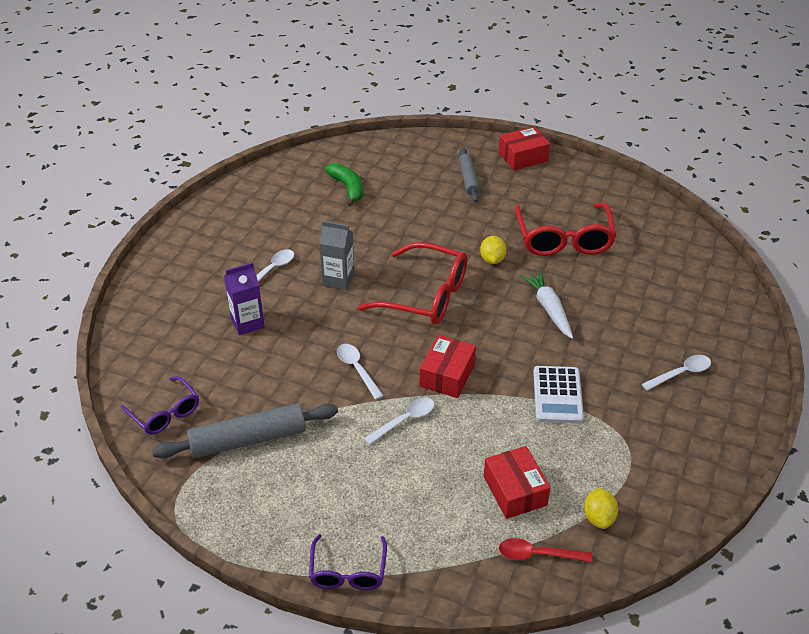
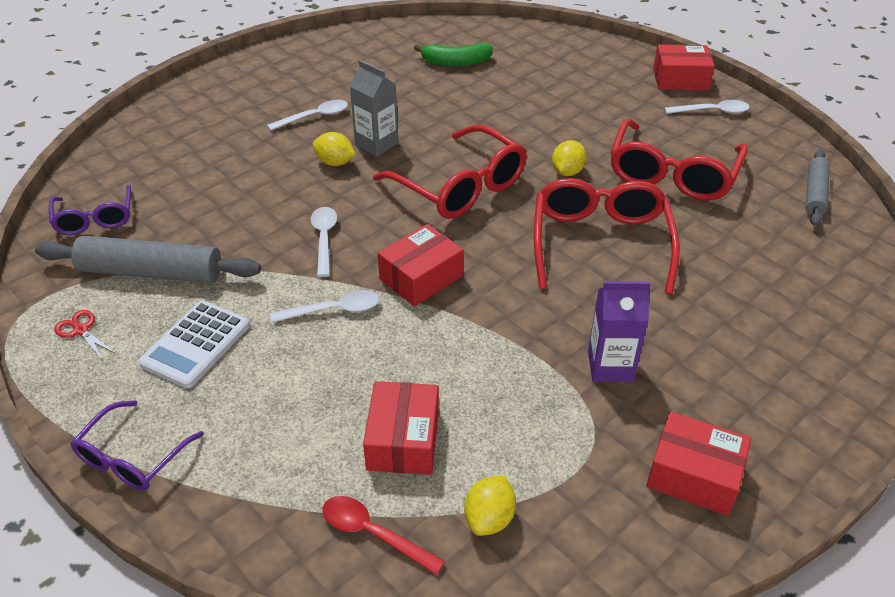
camera: 25 degrees right, 0 degrees up
(233, 501) = (81, 330): none -> red scissors
(247, 323) = (249, 159): purple carton -> purple carton (610, 366)
(318, 305) = (335, 163): none -> yellow lemon
(347, 188) = (456, 62): green banana -> green banana turned 90 degrees clockwise
(468, 179) = (598, 86): grey rolling pin -> grey rolling pin (814, 194)
(549, 309) = (600, 243): white carrot -> red glasses
(557, 395) = (541, 345): white calculator -> white calculator (196, 344)
(681, 373) = (731, 374): white spoon -> white spoon (712, 112)
(696, 445) = (694, 475): none -> red box

